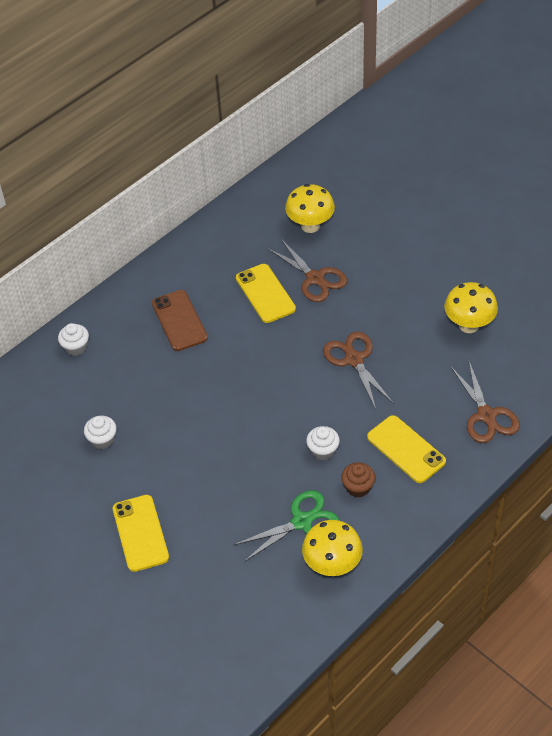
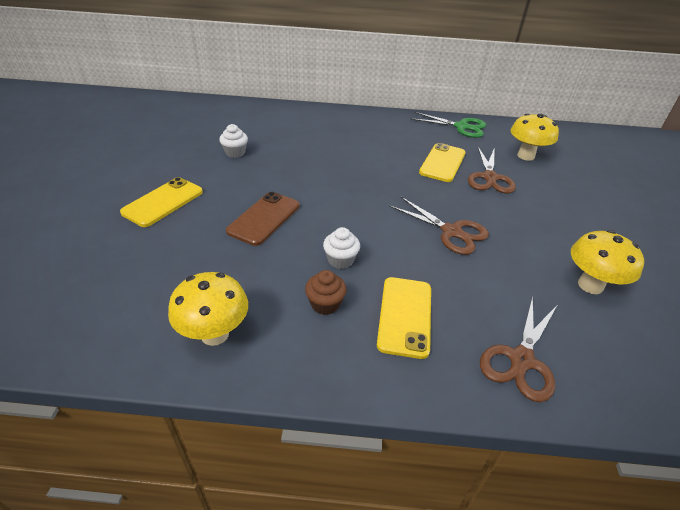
camera: 45 degrees right, 10 degrees down
(76, 347) = (298, 115): white cupcake -> none
(179, 320) = (369, 140): brown phone -> brown phone (264, 218)
(302, 521) = (250, 285): green scissors -> green scissors (461, 127)
(354, 359) = (451, 232): brown scissors -> brown scissors turned 105 degrees clockwise

